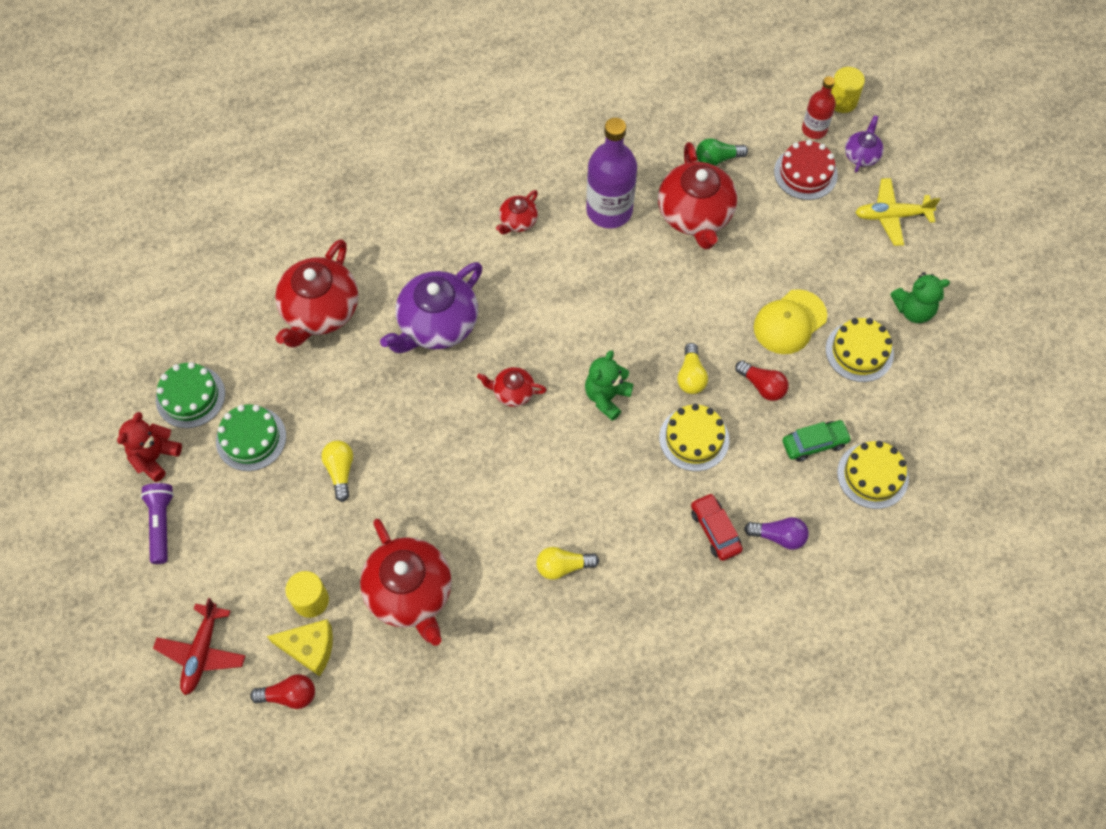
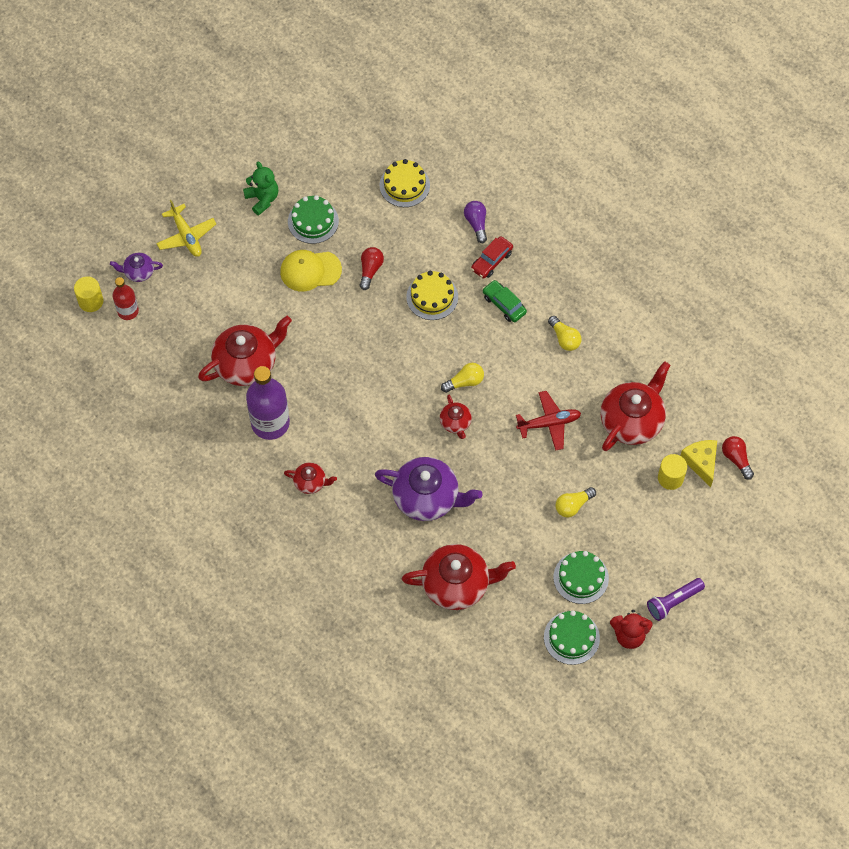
camera: 115 degrees left, 0 degrees up
(202, 652) = (741, 526): red plane -> red plane (549, 423)
(607, 397) = (428, 362): green teddy bear -> none
(691, 376) = (385, 316): yellow light bulb -> yellow light bulb (465, 382)
(717, 159) = (187, 367): green light bulb -> none
(789, 322) = (310, 271): yellow cap -> yellow cap turned 150 degrees clockwise
(805, 173) = (173, 303): red cake -> none
(814, 444) = (398, 225): green car -> green car (504, 304)
(859, 351) = (313, 221): yellow cake -> green cake

